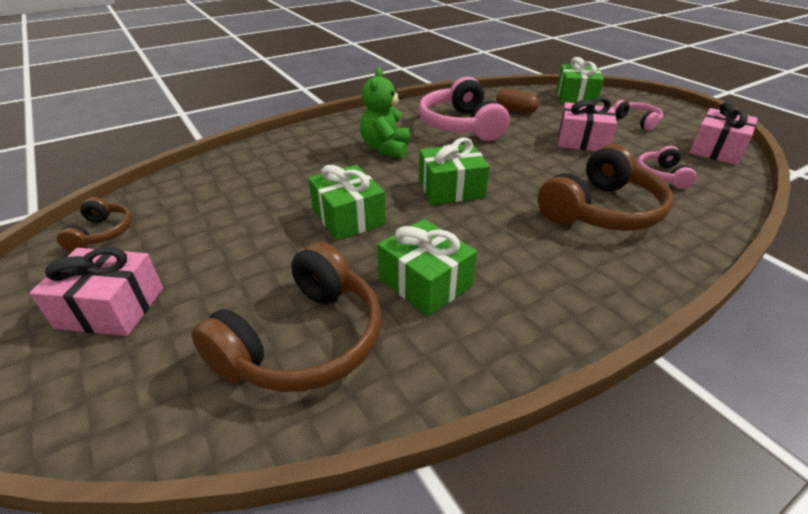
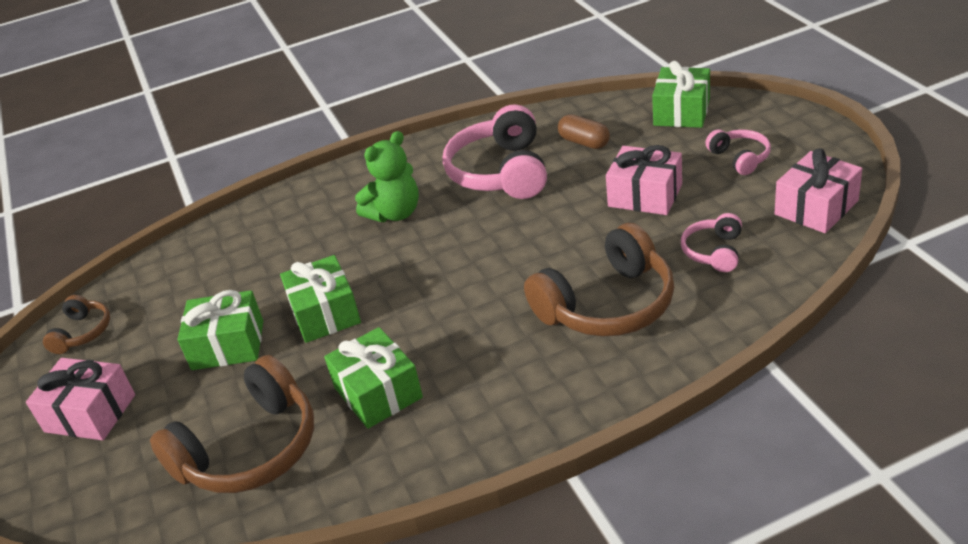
camera: 15 degrees right, 0 degrees up
(386, 148) = (395, 213): green teddy bear -> green teddy bear turned 150 degrees counterclockwise
(451, 189) = (449, 274): green gift -> green gift (228, 345)

